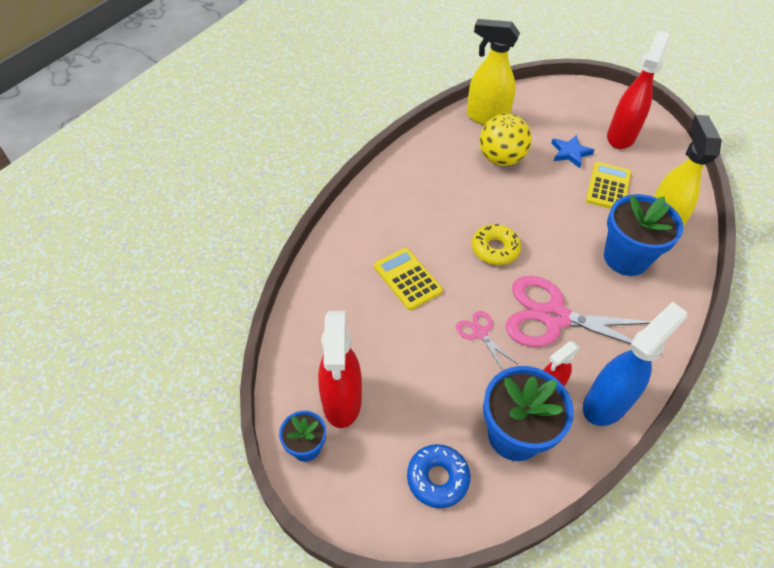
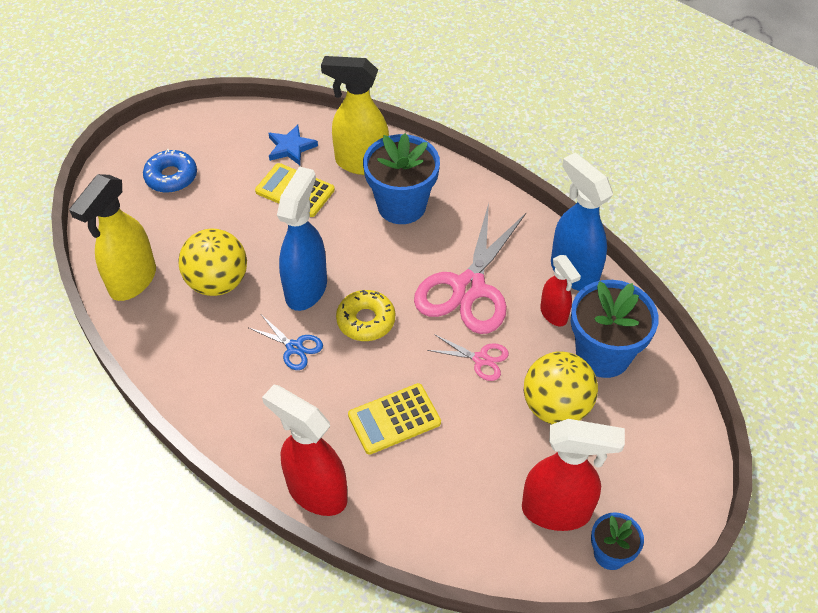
camera: 80 degrees left, 0 degrees up
(437, 478) = (647, 430): blue donut -> blue donut (171, 177)
(445, 396) = (556, 407): none -> yellow ball
(456, 210) = (294, 347): none -> blue scissors
(480, 333) = (481, 359): pink scissors -> pink scissors turned 135 degrees counterclockwise
(513, 208) = (306, 288): none -> blue spray bottle
(570, 153) = (229, 210): blue star -> blue star (291, 148)
(621, 136) = (216, 155): red spray bottle -> red spray bottle (316, 492)

